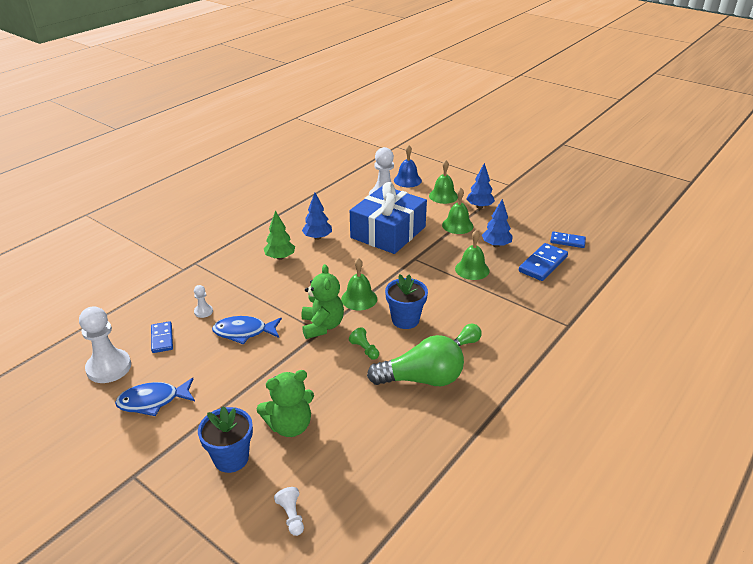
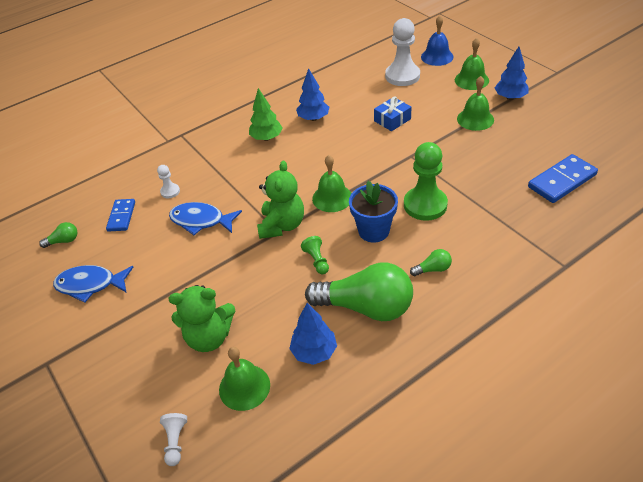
camera: 20 degrees right, 10 degrees up
(109, 367) = (63, 241): white pawn -> green light bulb
(231, 458) = (140, 363): blue flower pot -> none
(388, 232) = (392, 120): blue gift -> blue gift, size x0.42
(441, 294) = (425, 205): none -> green pawn
(472, 269) = (472, 177): green bell -> green bell (244, 387)
(496, 245) = (512, 149): blue tree -> blue tree (314, 352)
(567, 241) = (604, 154): blue domino -> none

